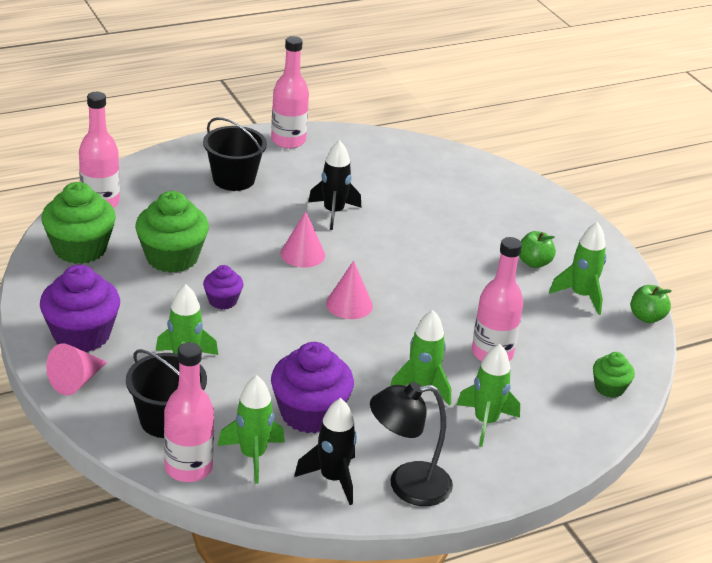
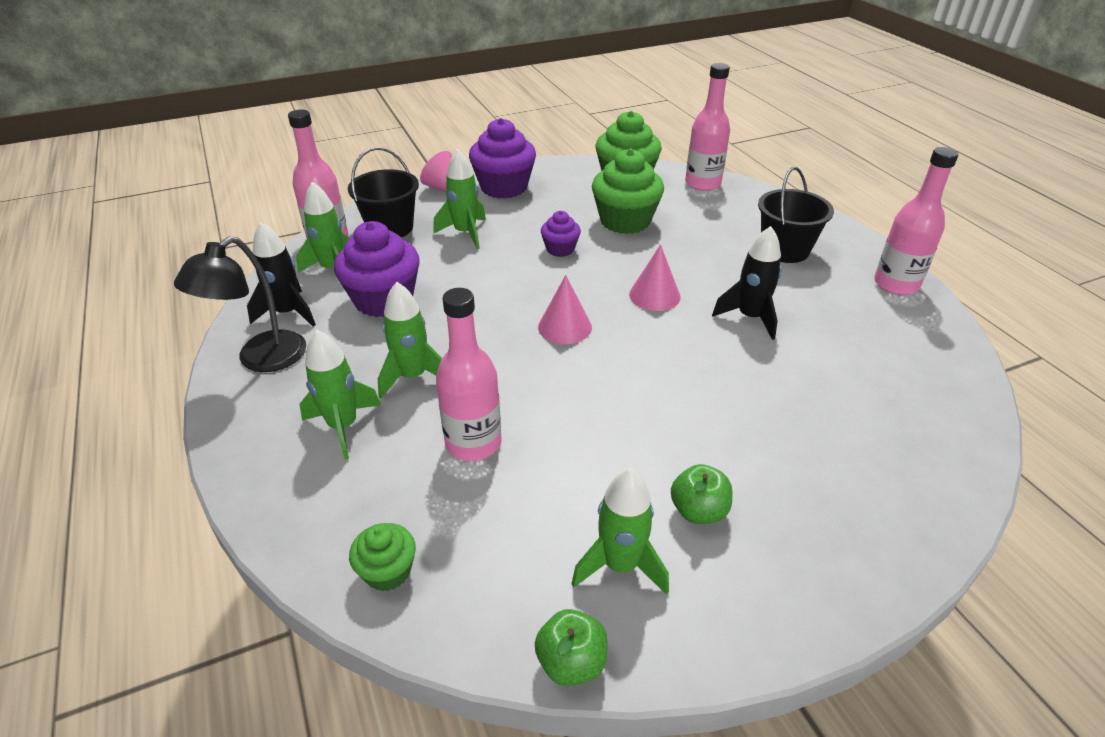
camera: 95 degrees right, 5 degrees up
(407, 485) = (261, 359): black lamp -> black lamp turned 135 degrees counterclockwise

